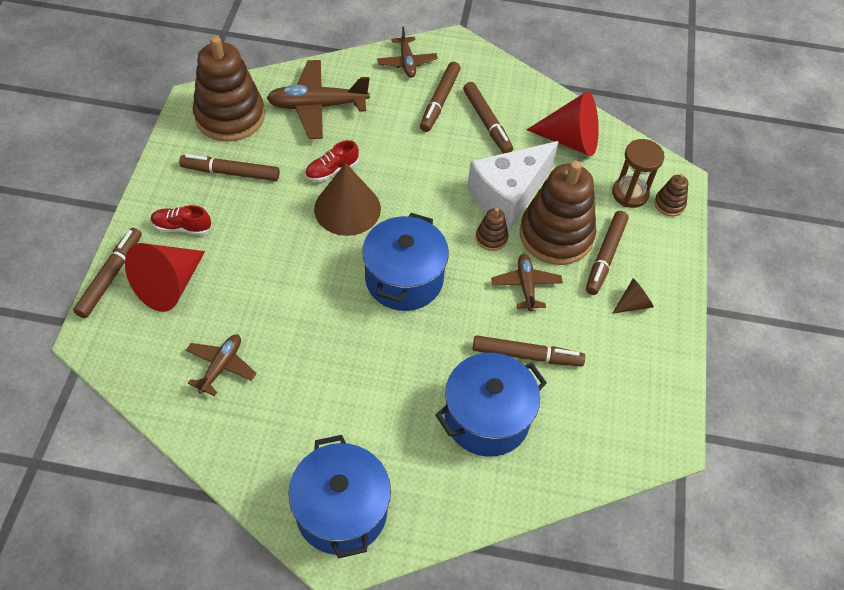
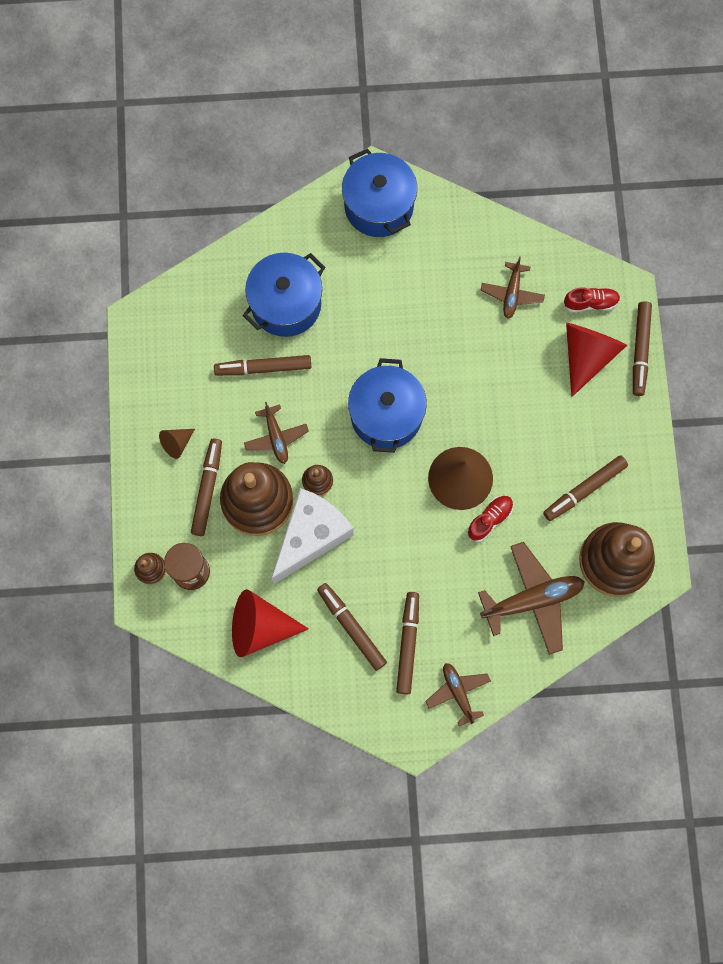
camera: 170 degrees right, 20 degrees up
(182, 227) = (602, 416): red shoe -> red shoe (590, 303)
(231, 173) = (584, 490): brown marker -> brown marker turned 150 degrees clockwise

